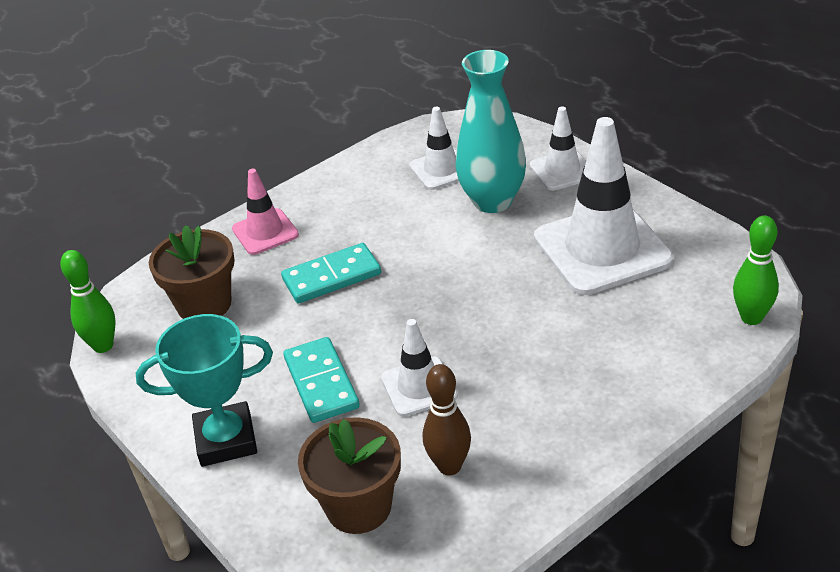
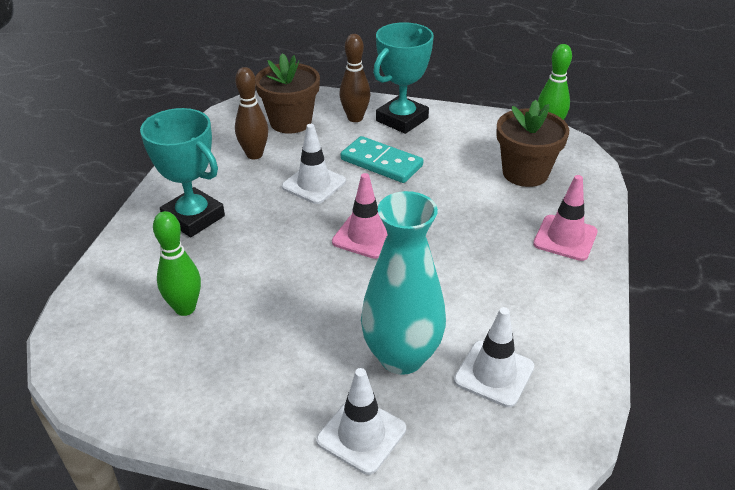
camera: 140 degrees right, 0 degrees up
(275, 472) = (355, 118): none -> brown bowling pin
(331, 277) = (462, 226): turquoise domino -> none
(425, 303) = (365, 236): none -> pink traffic cone
(579, 399) = (193, 217): none -> turquoise trophy
(602, 249) = (249, 347): white traffic cone -> none
(751, 317) = (74, 333): green bowling pin -> green bowling pin (185, 308)

